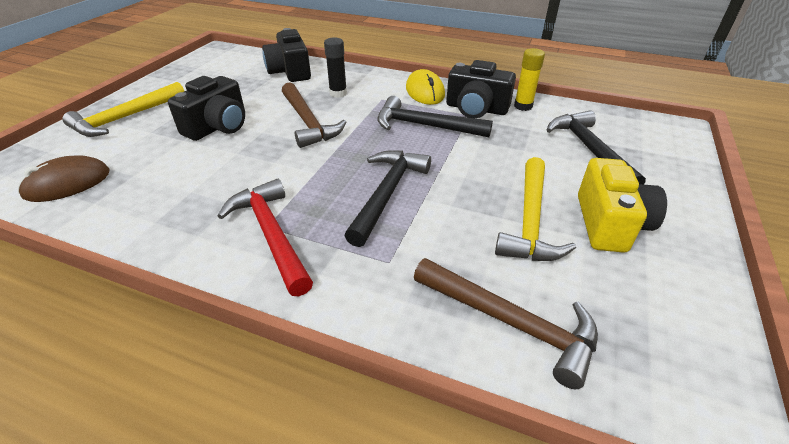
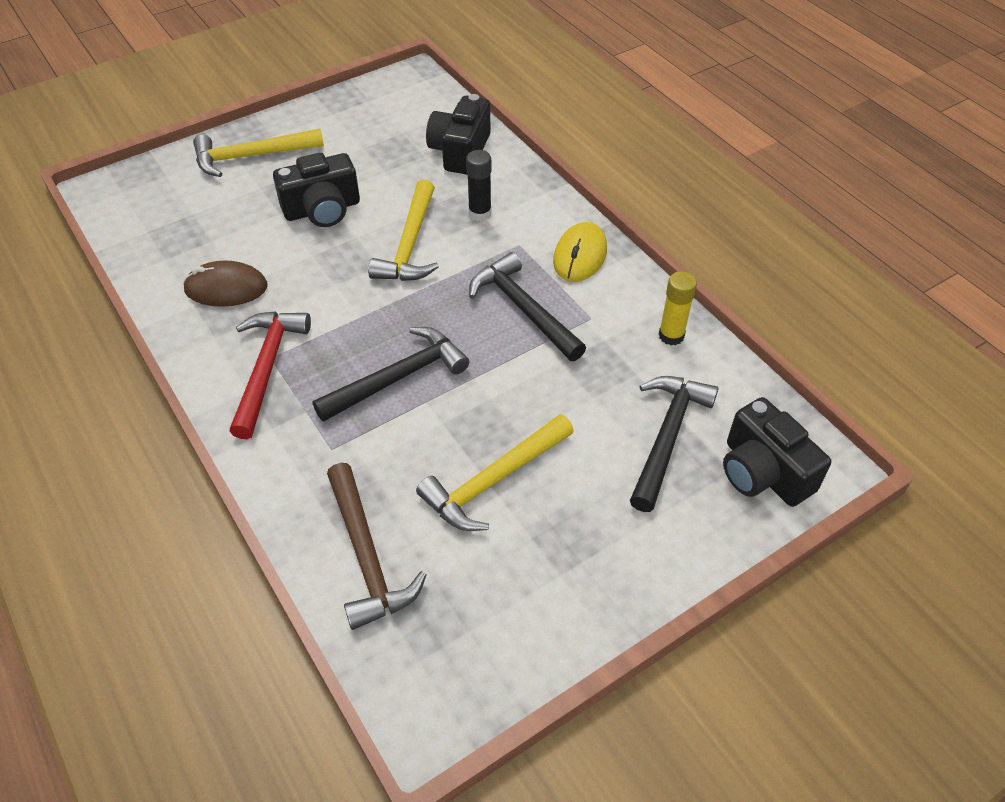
camera: 35 degrees right, 10 degrees up
(67, 184) = (158, 226): brown mouse -> brown mouse (226, 288)
(308, 122) = (410, 245): brown hammer -> yellow hammer
(476, 109) = (609, 312): black camera -> black camera (763, 472)
(609, 224) = (565, 528): yellow camera -> none

